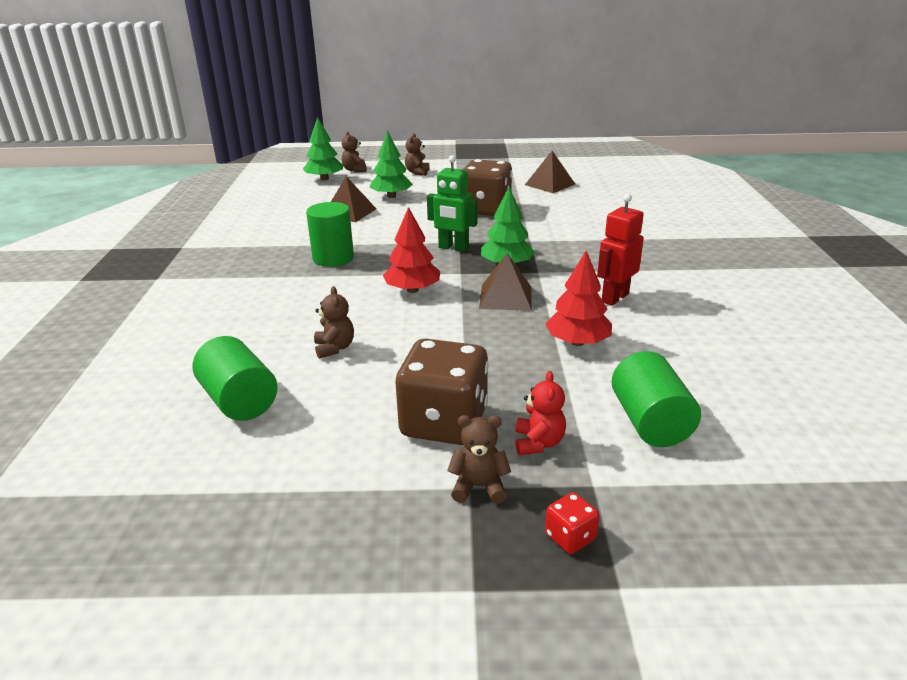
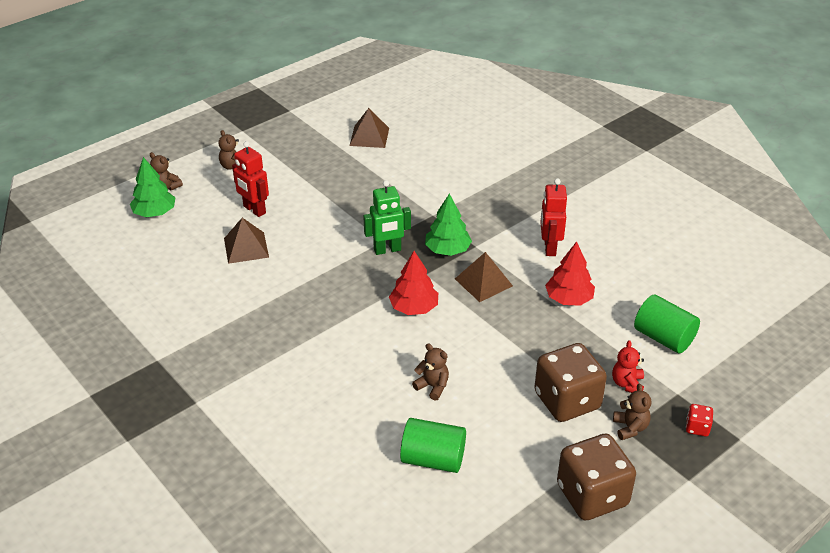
camera: 40 degrees left, 10 degrees up
(333, 258) = (310, 306): green cylinder -> none
(391, 196) = (254, 210): green tree -> red robot
(479, 486) = (630, 428): brown teddy bear -> brown teddy bear turned 120 degrees clockwise
(485, 209) = (356, 192): brown dice -> brown dice (592, 495)
(538, 443) = (627, 384): red teddy bear -> red teddy bear turned 135 degrees counterclockwise

